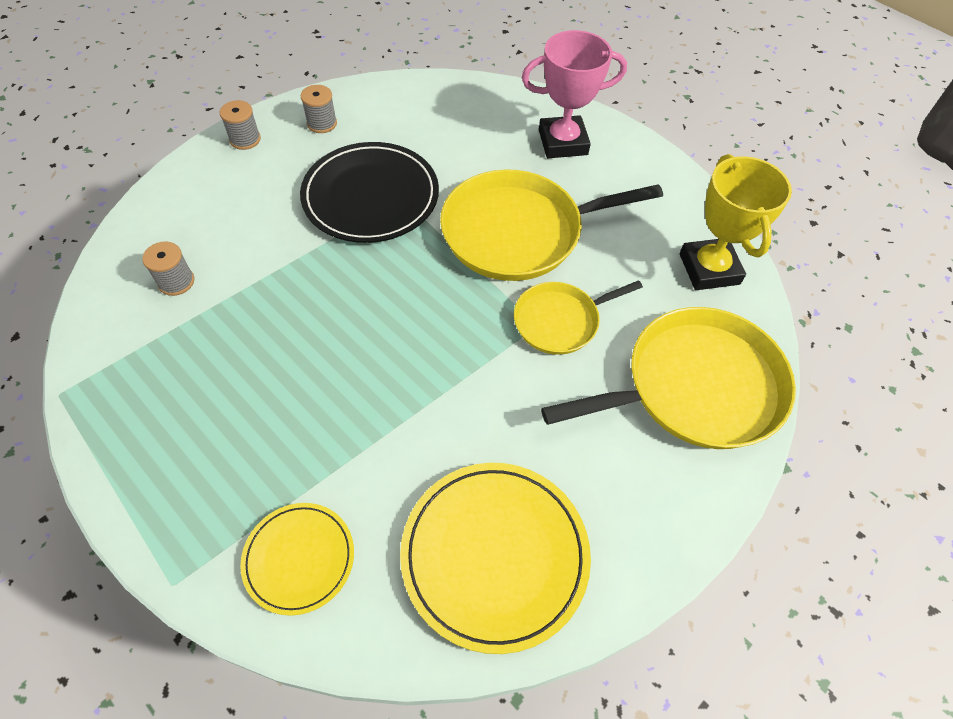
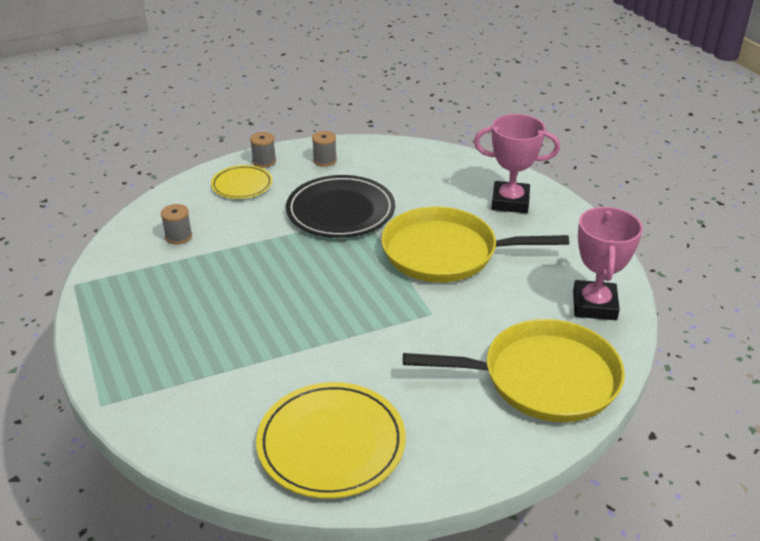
camera: 20 degrees right, 20 degrees down
(299, 558) = (191, 411): yellow plate -> yellow plate (242, 185)
(560, 321) = (451, 314): yellow pan -> none
(709, 269) = (594, 305): yellow trophy -> pink trophy

